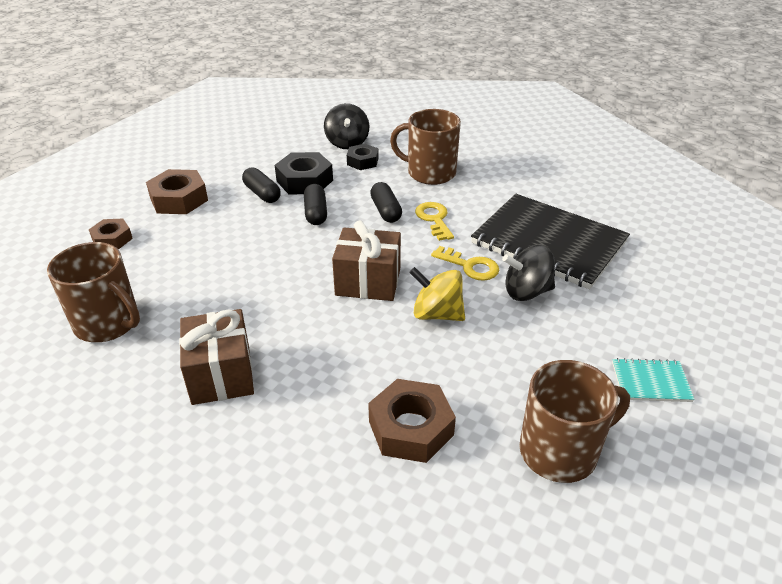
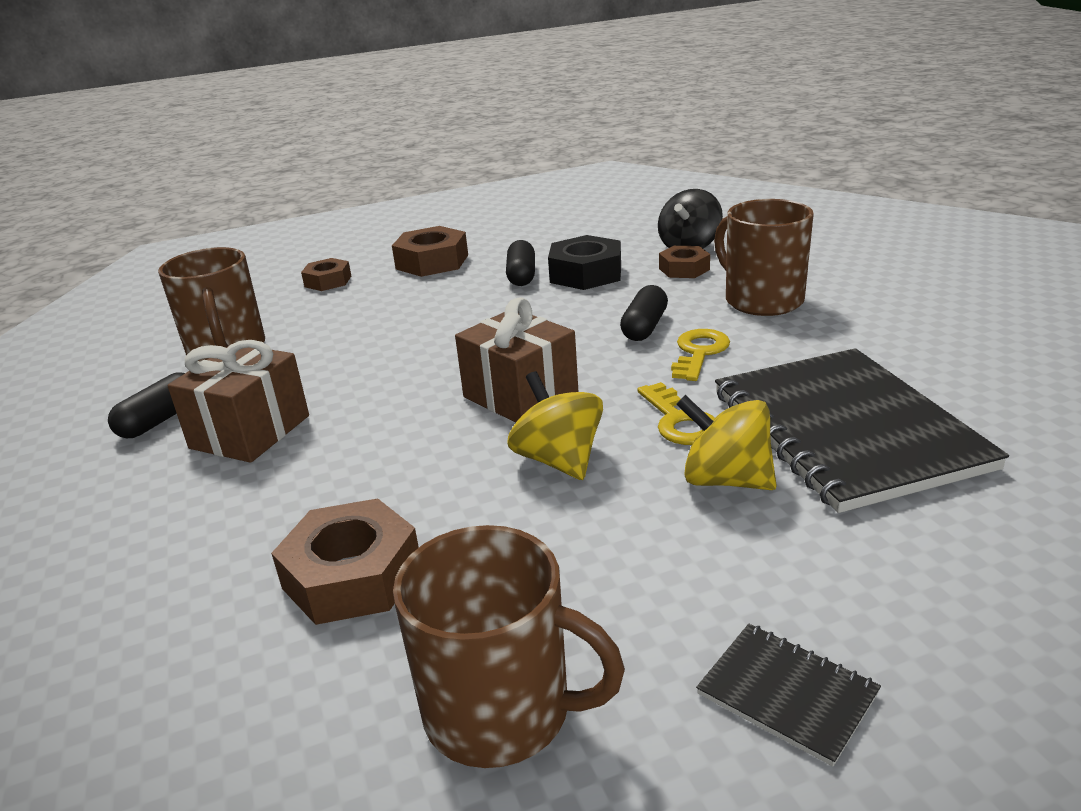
camera: 40 degrees right, 10 degrees down
(316, 213) = (555, 308): black capsule -> black capsule (160, 420)
(362, 161) = (684, 269): black nut -> brown nut
(526, 291) = (725, 480): black spinning top -> yellow spinning top
(650, 382) = (787, 694): turquoise notebook -> black notebook

